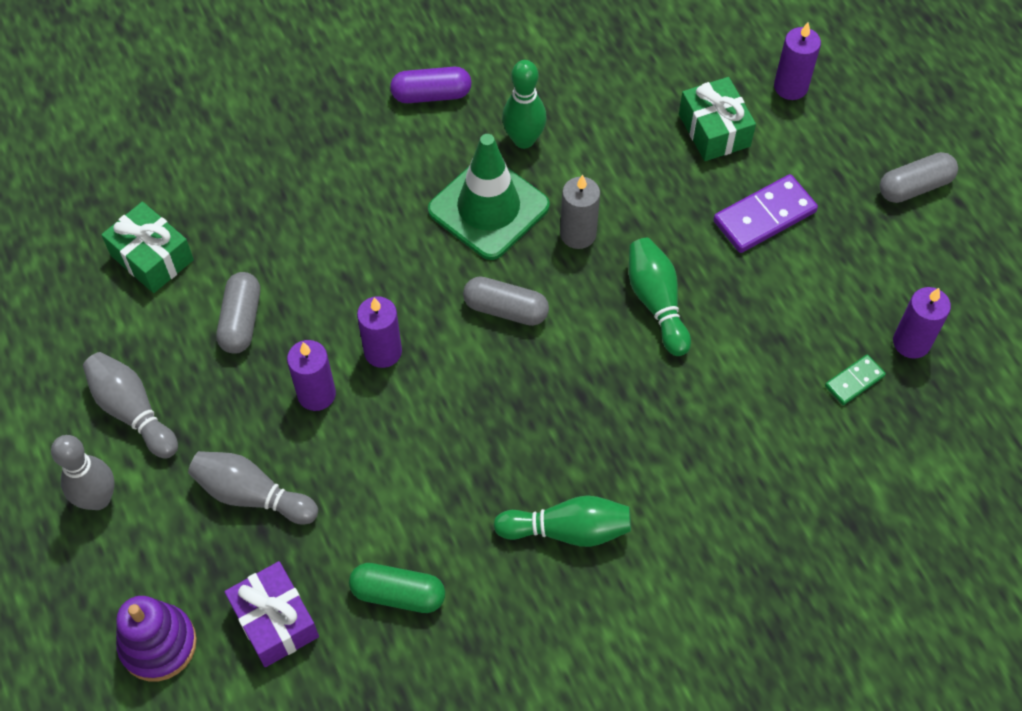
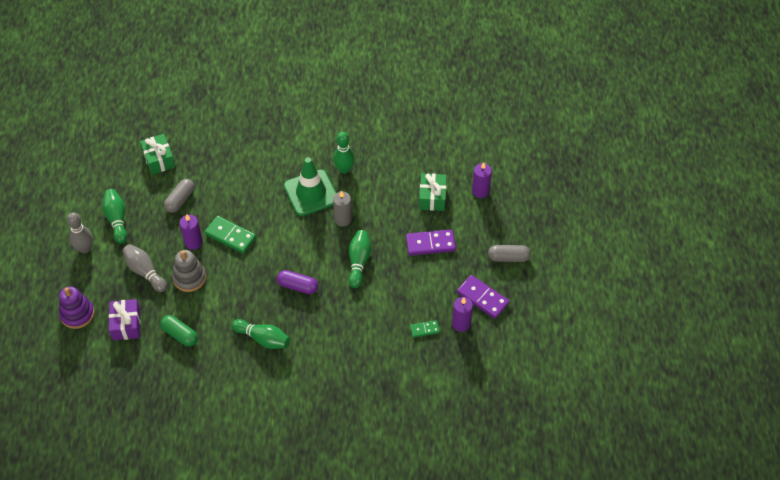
camera: 25 degrees right, 5 degrees down
(133, 411) = (117, 219): grey bowling pin -> green bowling pin
(350, 469) = (189, 278): none -> grey stacking toy
(383, 351) = (230, 236): purple candle -> green domino
(431, 95) = (316, 134): purple capsule -> purple capsule (298, 286)
(506, 309) = (292, 239): grey capsule -> none
(918, 278) = (482, 298): none -> purple domino

